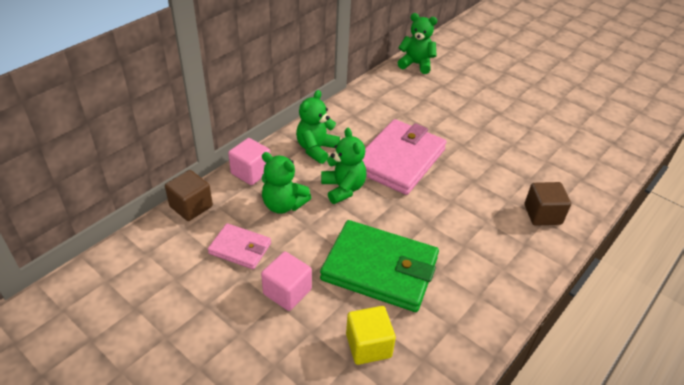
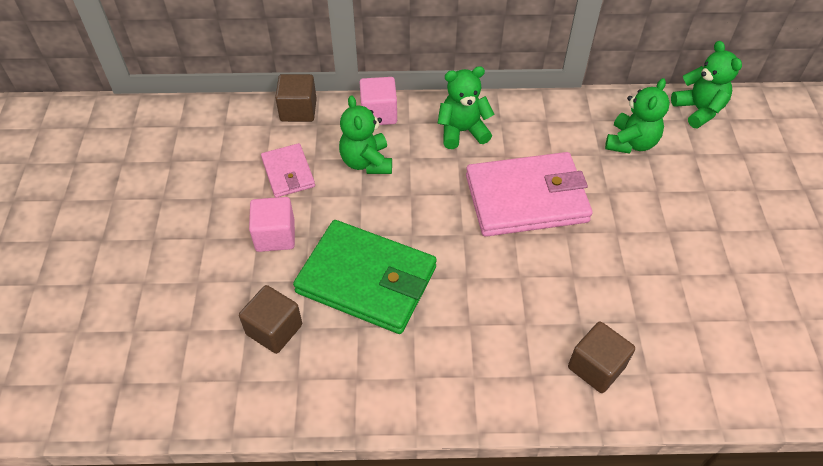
camera: 50 degrees right, 10 degrees up
(343, 189) = (435, 186): green teddy bear -> green teddy bear (631, 143)
(368, 345) = (274, 329): yellow cube -> brown cube
(380, 269) = (367, 280): green wallet -> green wallet turned 45 degrees counterclockwise

